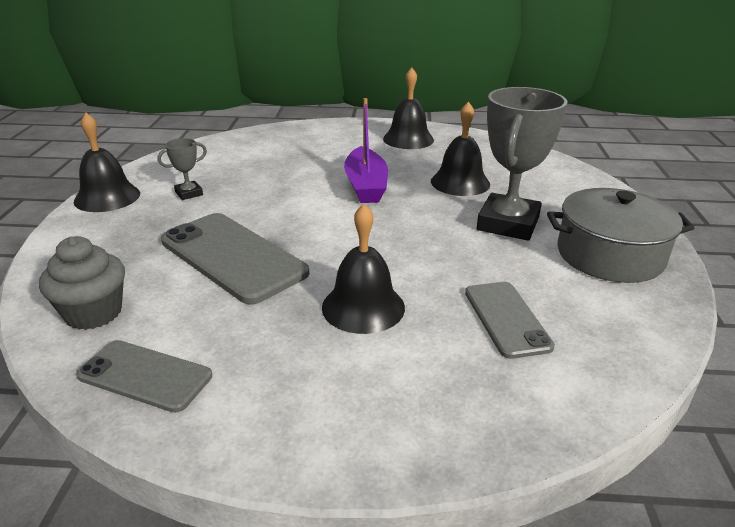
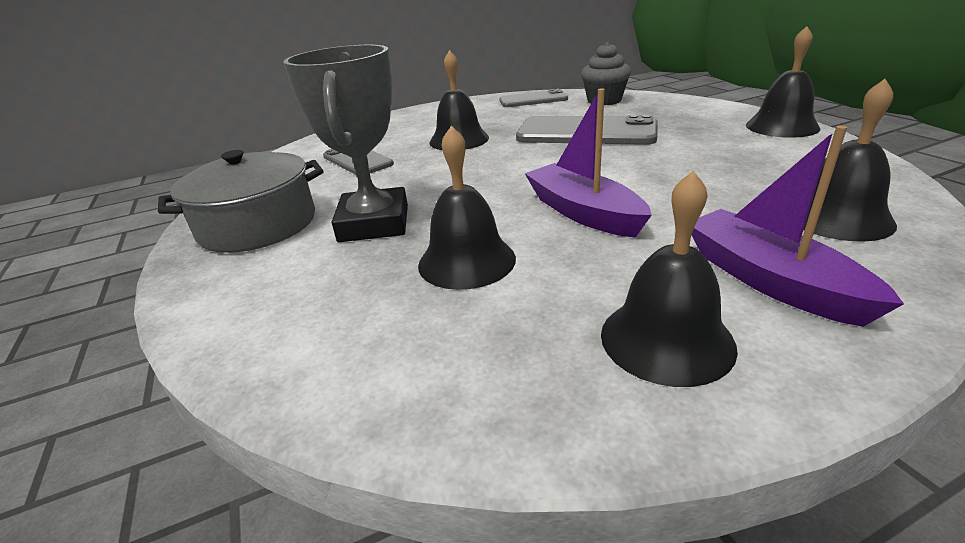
camera: 155 degrees right, 0 degrees up
(189, 193) = (732, 148): grey trophy -> none
(260, 146) = (837, 217): none -> black bell
(341, 140) = (770, 280): none -> purple boat

